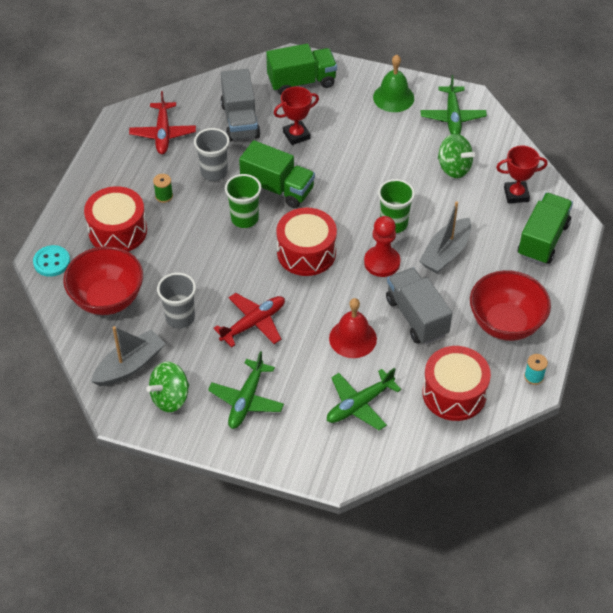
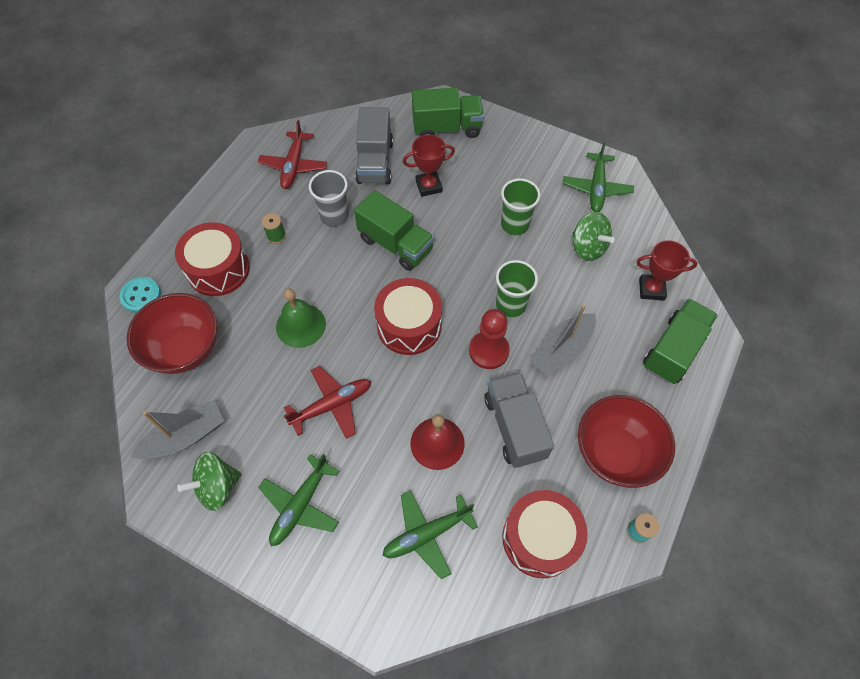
camera: 10 degrees right, 10 degrees up
(180, 318) = (255, 385): grey cup -> none
(244, 218) = (353, 275): green cup -> green cup (514, 224)
(393, 97) = (538, 157): green bell -> green bell (301, 325)

